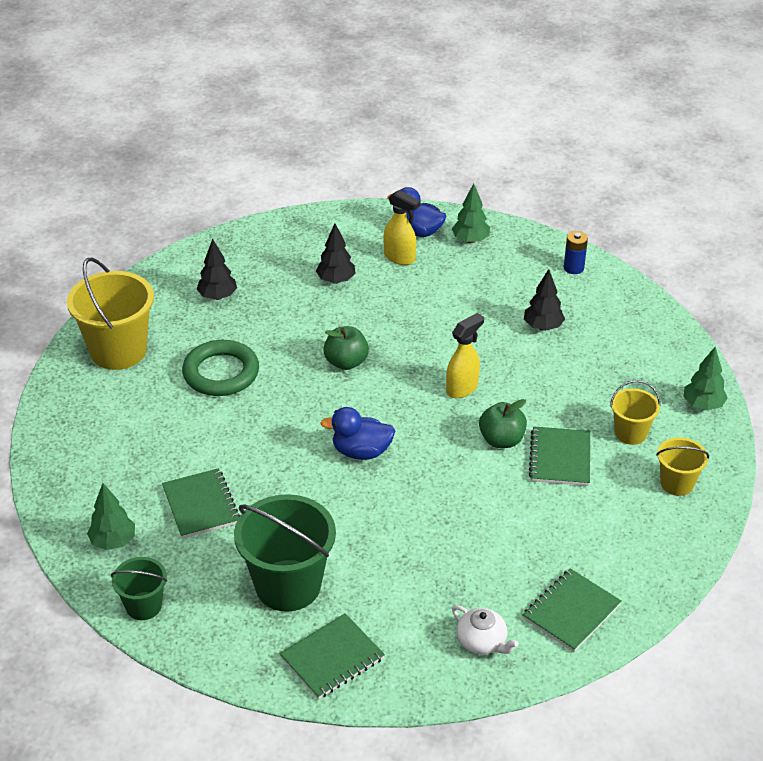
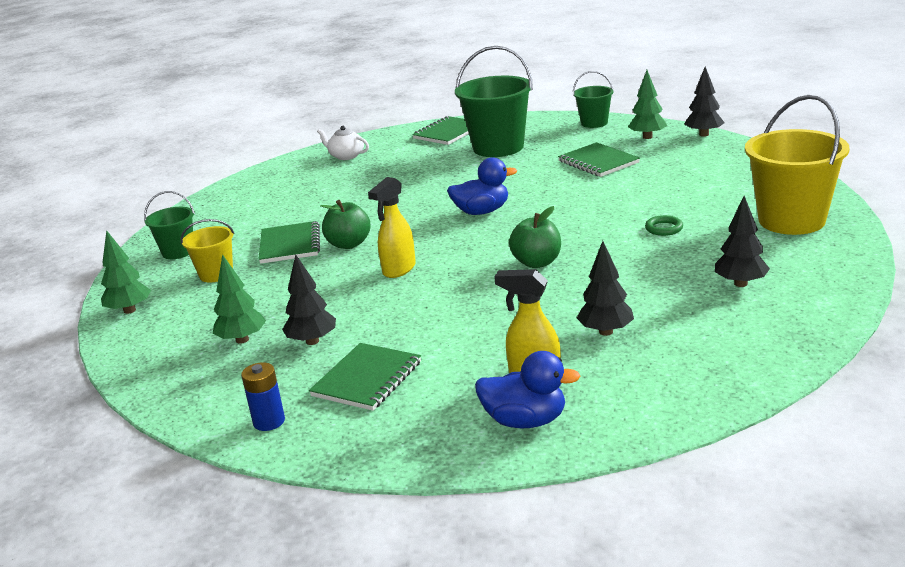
camera: 170 degrees right, 15 degrees down
(54, 523) = (704, 134): none -> black tree
(221, 373) = (664, 228): green ring -> green ring, size x0.44
(470, 240) = (437, 426): green tree -> green tree (242, 340)
(571, 612) = (281, 177): green notebook -> green notebook (367, 379)
(677, 483) = (178, 252): yellow bucket -> green bucket

